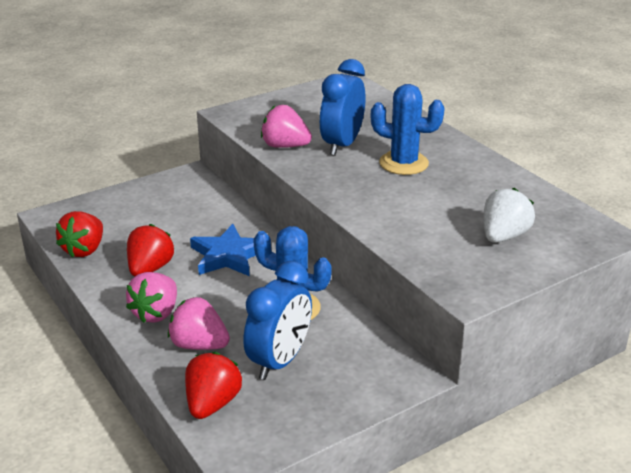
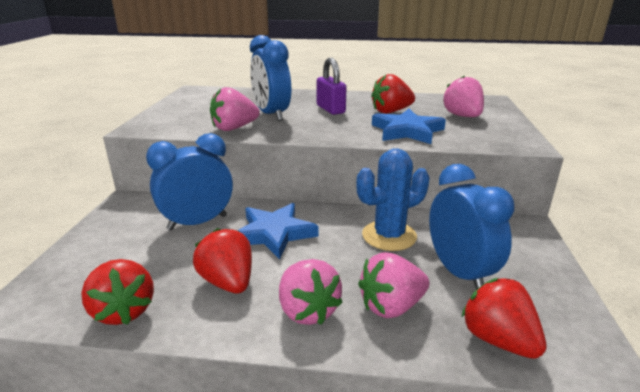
camera: 50 degrees left, 5 degrees down
(201, 218) = (197, 223): none -> blue clock
(403, 163) = (330, 109): blue cactus -> purple padlock
(405, 222) = (407, 131): none -> blue star
(450, 194) = (391, 112): none -> red strawberry
(503, 236) = (462, 116): white strawberry -> pink strawberry

